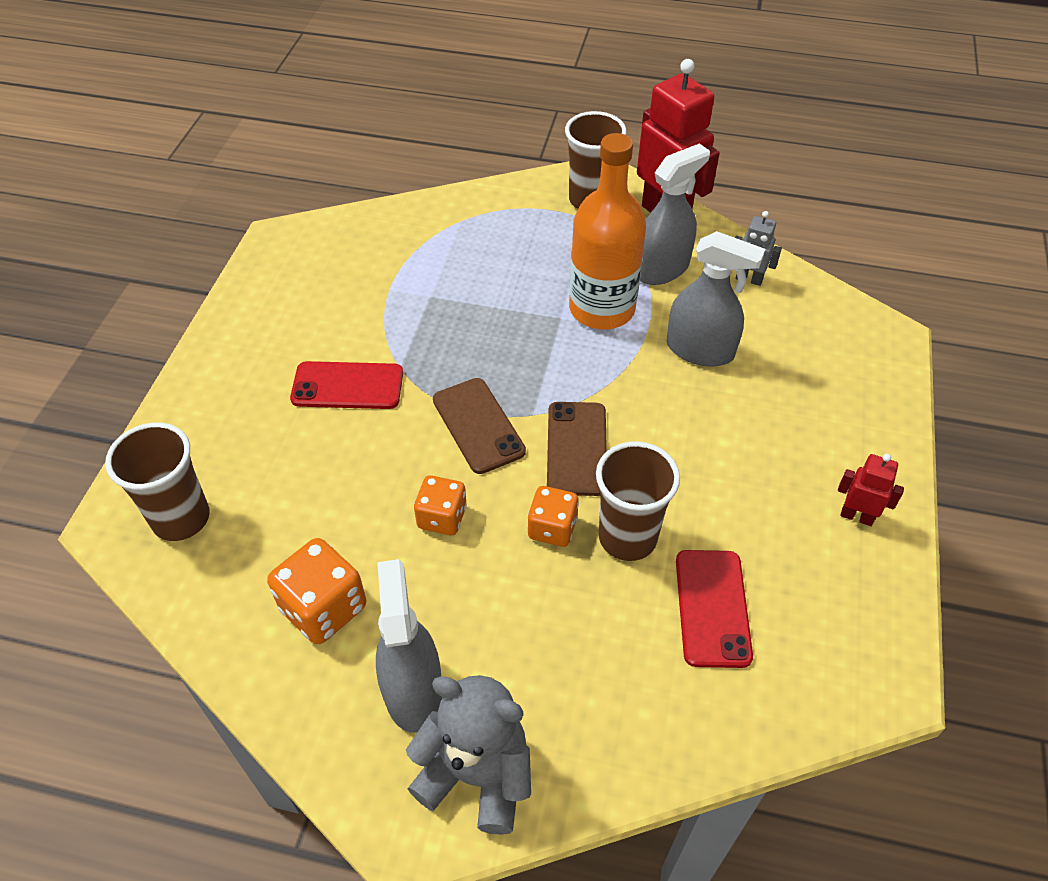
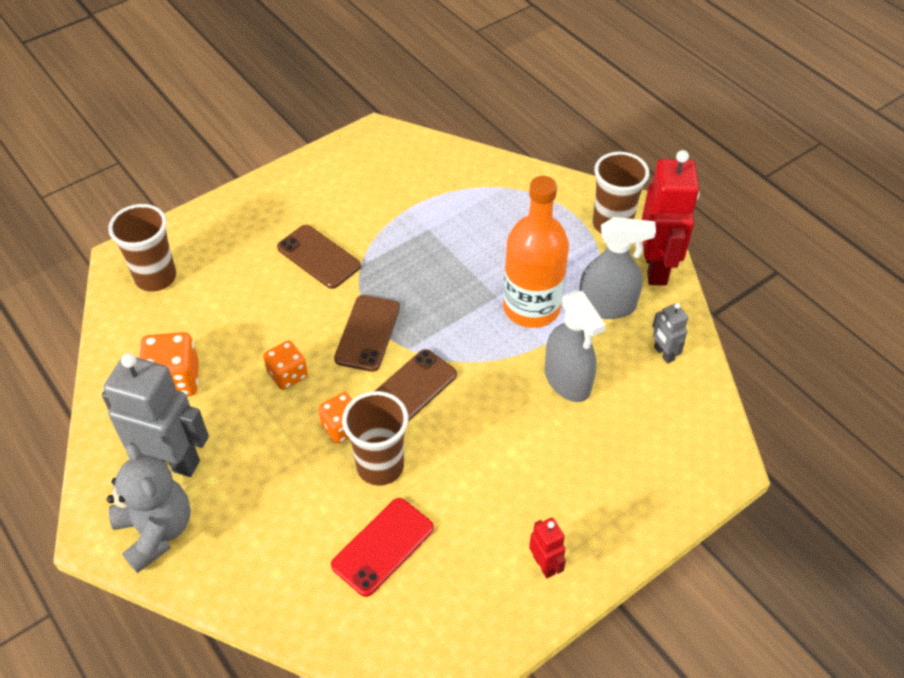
camera: 40 degrees right, 0 degrees up
(347, 386) = (318, 257): red phone -> brown phone
(413, 690) = (172, 461): grey spray bottle -> grey robot

